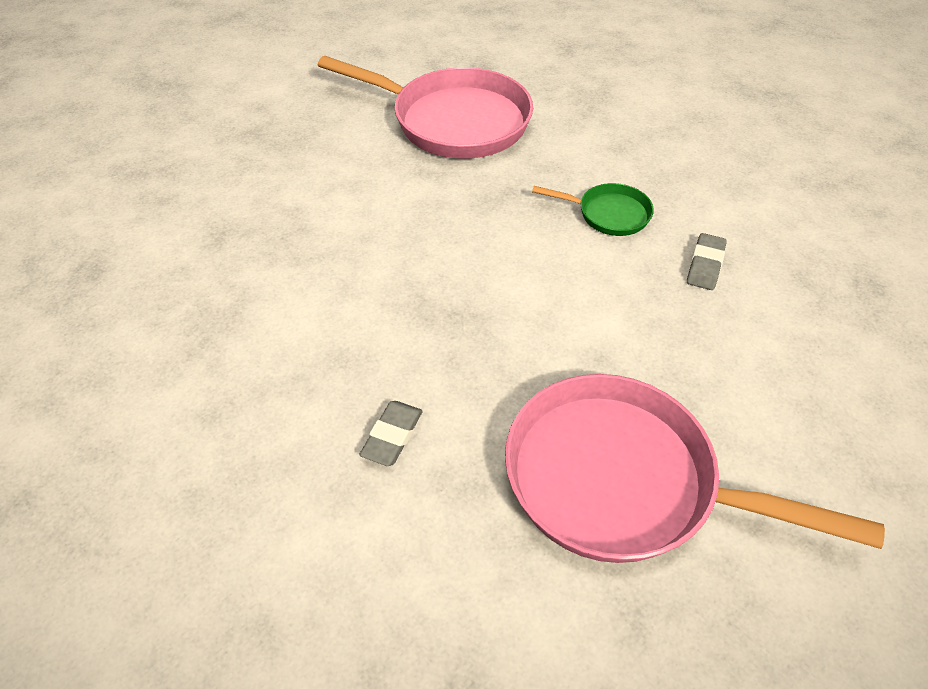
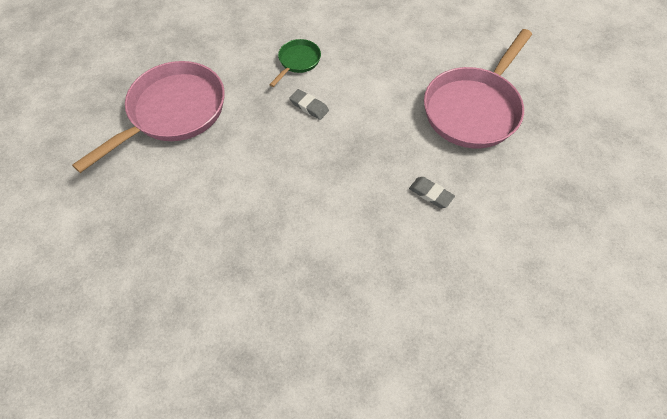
camera: 75 degrees left, 10 degrees up
(705, 265) = (351, 36): grey eraser -> grey eraser (309, 106)

